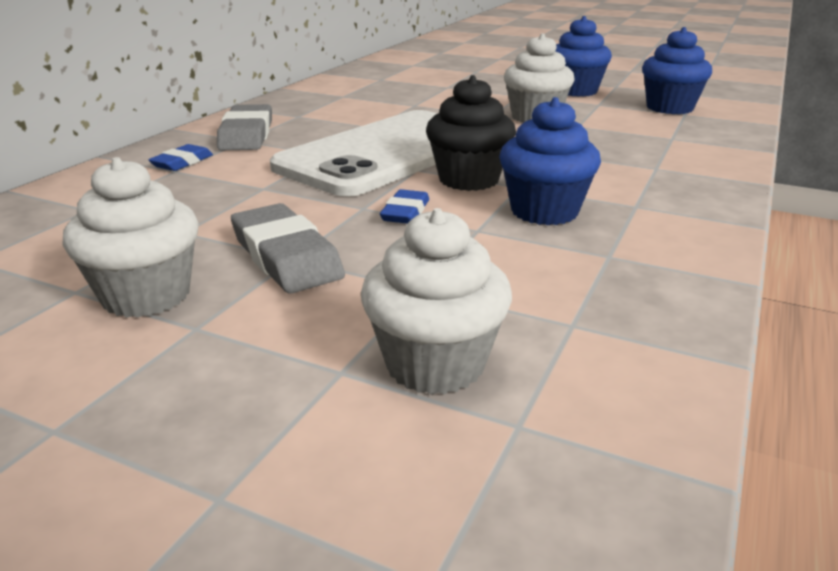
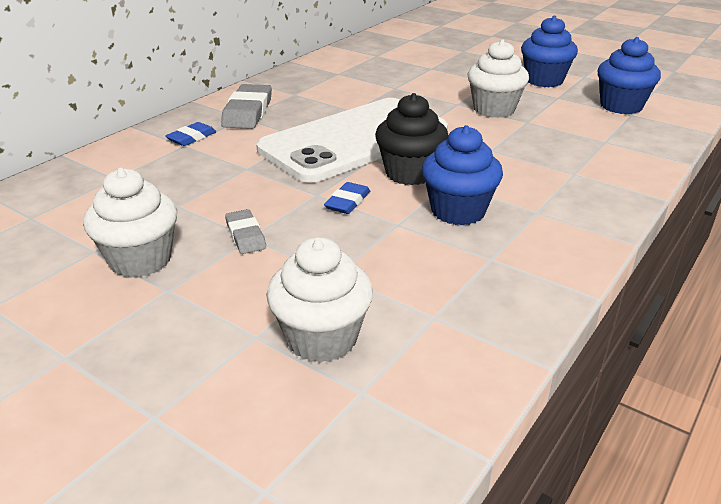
camera: 10 degrees right, 5 degrees up
(286, 256) = (245, 235): grey eraser -> grey eraser, size x0.57

